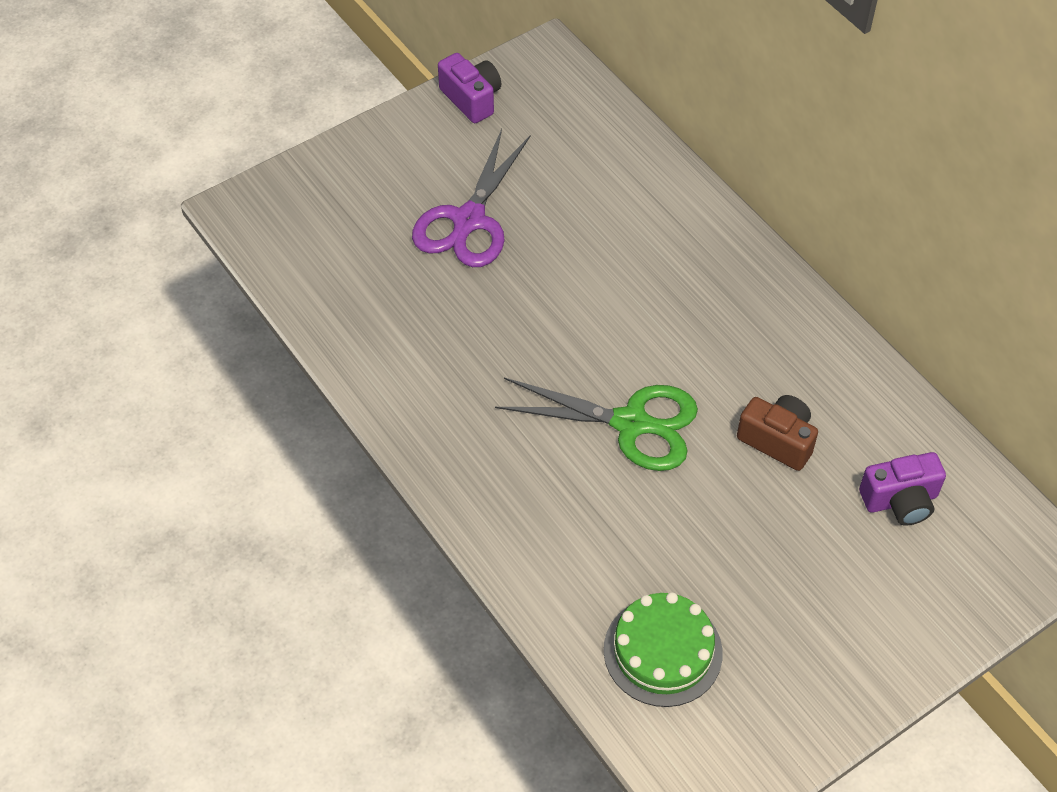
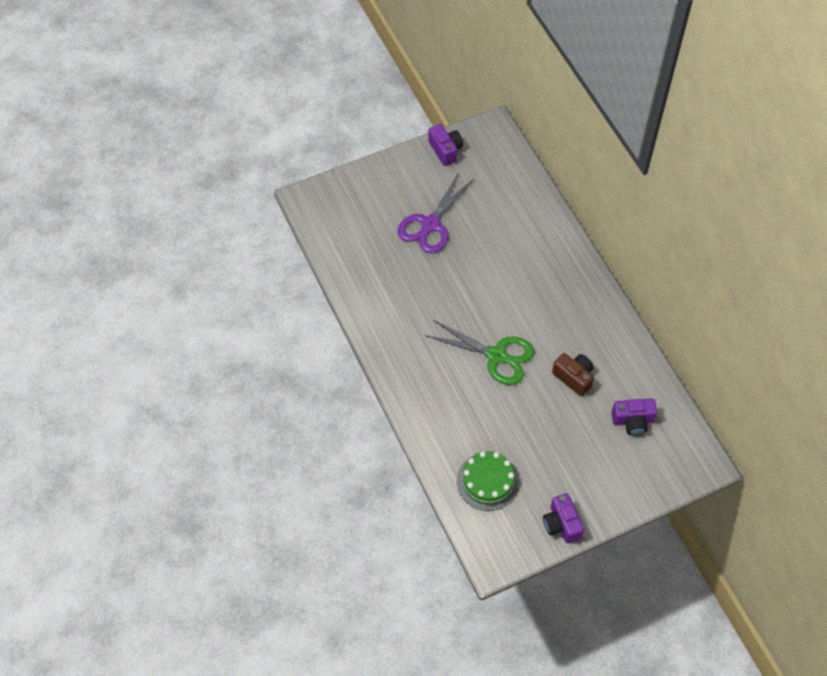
camera: 10 degrees right, 5 degrees up
(817, 708) = (561, 524): none -> purple camera

